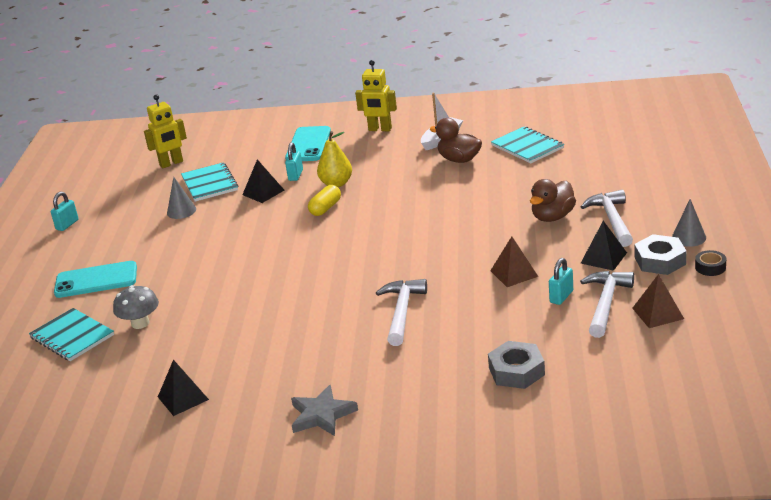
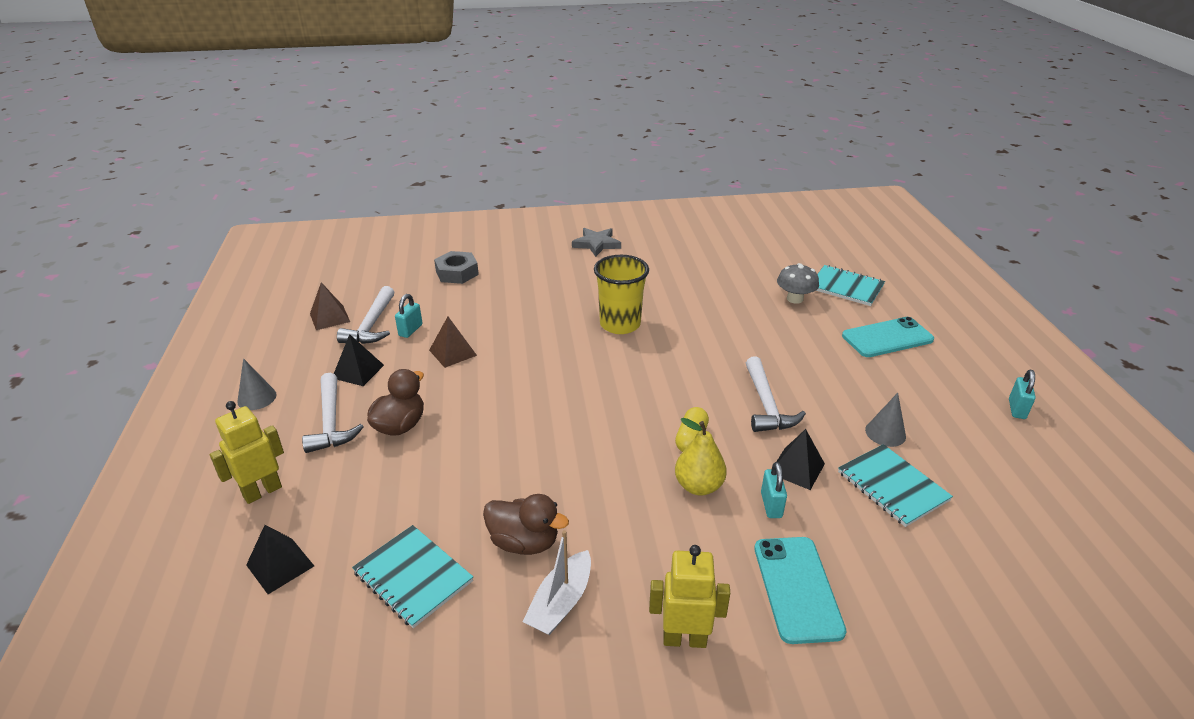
camera: 165 degrees right, 5 degrees up
(171, 163) = (1003, 536): yellow robot -> yellow robot (262, 491)
(183, 398) = (706, 250): black pyramid -> black pyramid (280, 565)
(340, 298) = (620, 324): none -> yellow cup
(402, 311) = (557, 314): white hammer -> white hammer (766, 405)
(660, 261) = (302, 368): grey nut -> none
(710, 267) = (257, 362): black tape -> none

